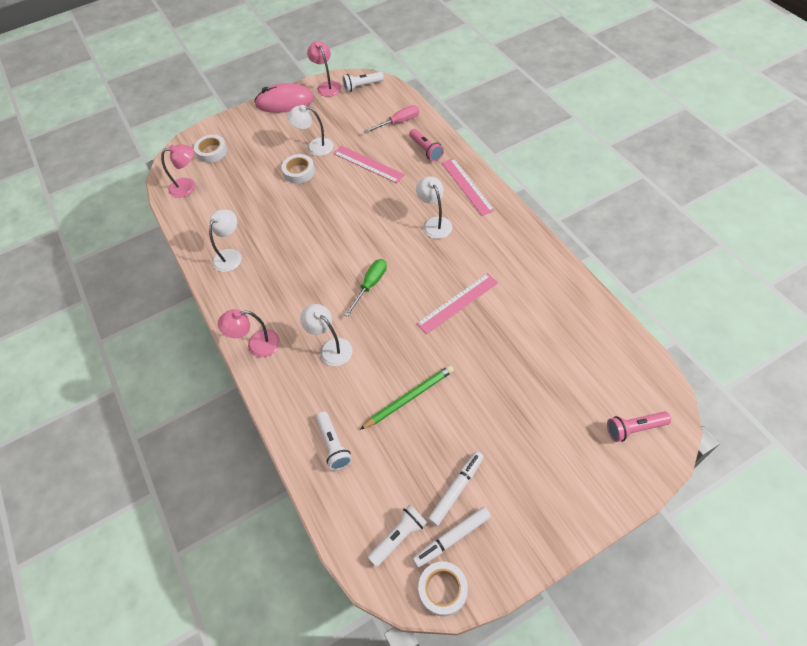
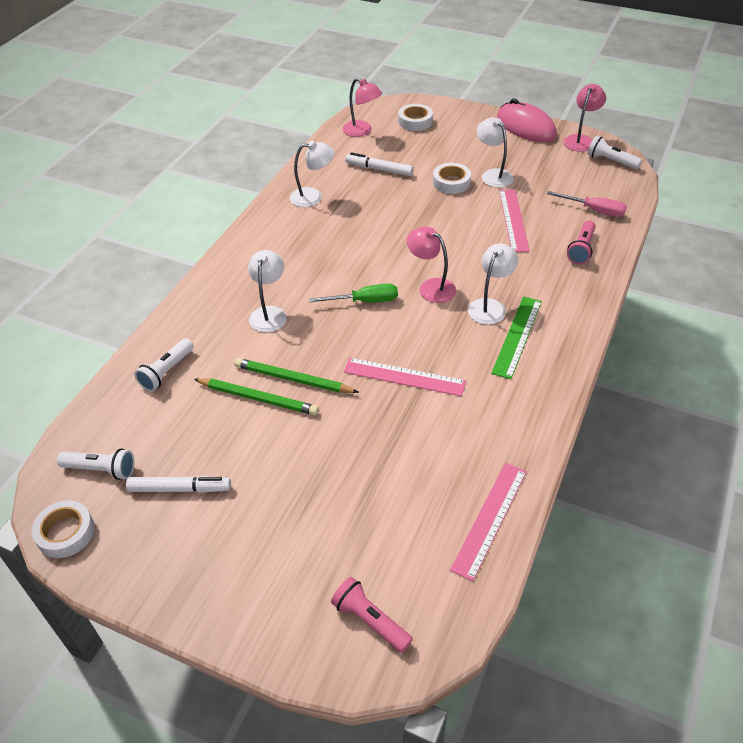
camera: 50 degrees right, 10 degrees down
(256, 345) = (233, 265): pink lamp -> pink lamp (431, 287)
(408, 367) = (293, 379): none -> green pencil
(452, 538) = (124, 512): white marker -> white marker (379, 169)
(467, 186) = (568, 305): pink ruler -> pink ruler (489, 519)
(471, 226) = (517, 336): none -> green ruler

